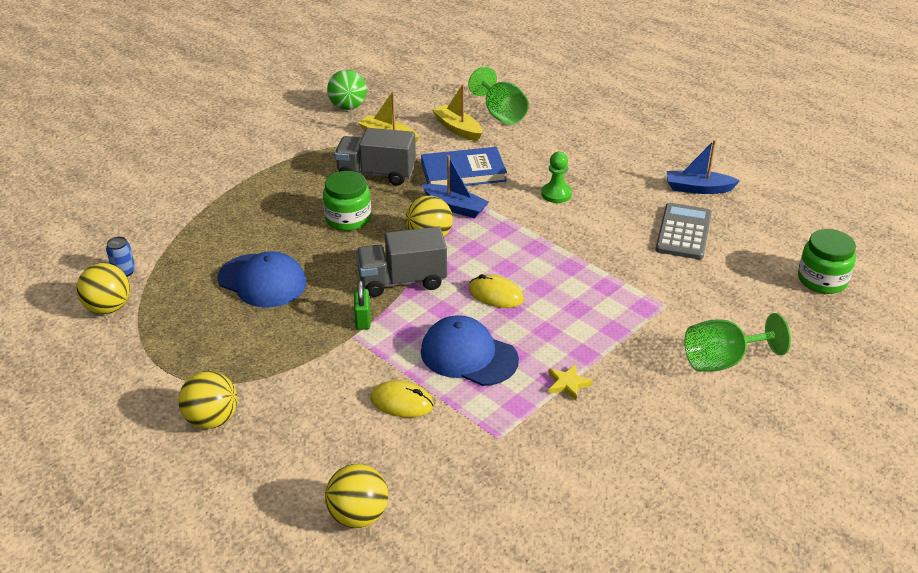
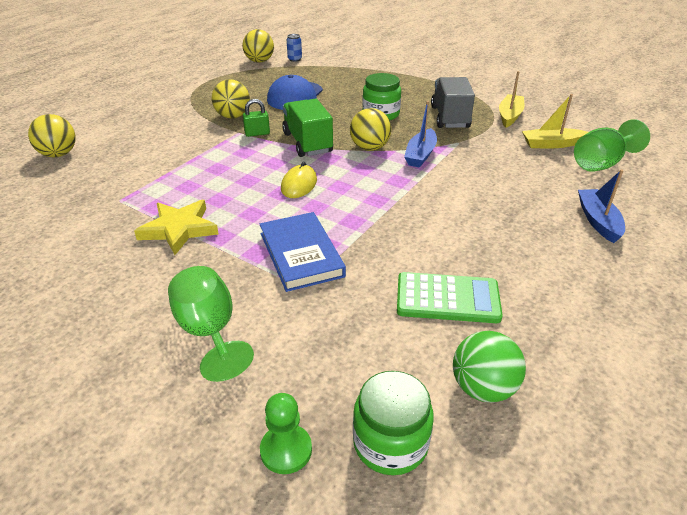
camera: 80 degrees right, 0 degrees up
(212, 419) = (157, 101): yellow ball -> yellow ball (233, 116)
(348, 107) = (542, 95): green ball -> green ball (483, 388)
(402, 281) = (307, 143): grey truck -> green truck
(402, 402) = (165, 157): yellow mouse -> none
(457, 129) = (551, 144): yellow boat -> yellow boat turned 135 degrees counterclockwise
(463, 172) = (479, 153): blue book -> blue book (301, 254)
(468, 355) = (217, 179): blue cap -> none
(556, 194) = (474, 205): green pawn -> green pawn (286, 450)
(568, 384) = (179, 229): yellow star -> yellow star, size x1.88
(683, 232) = (447, 298): grey calculator -> green calculator
(698, 189) = (553, 311): blue boat -> blue boat (598, 221)

